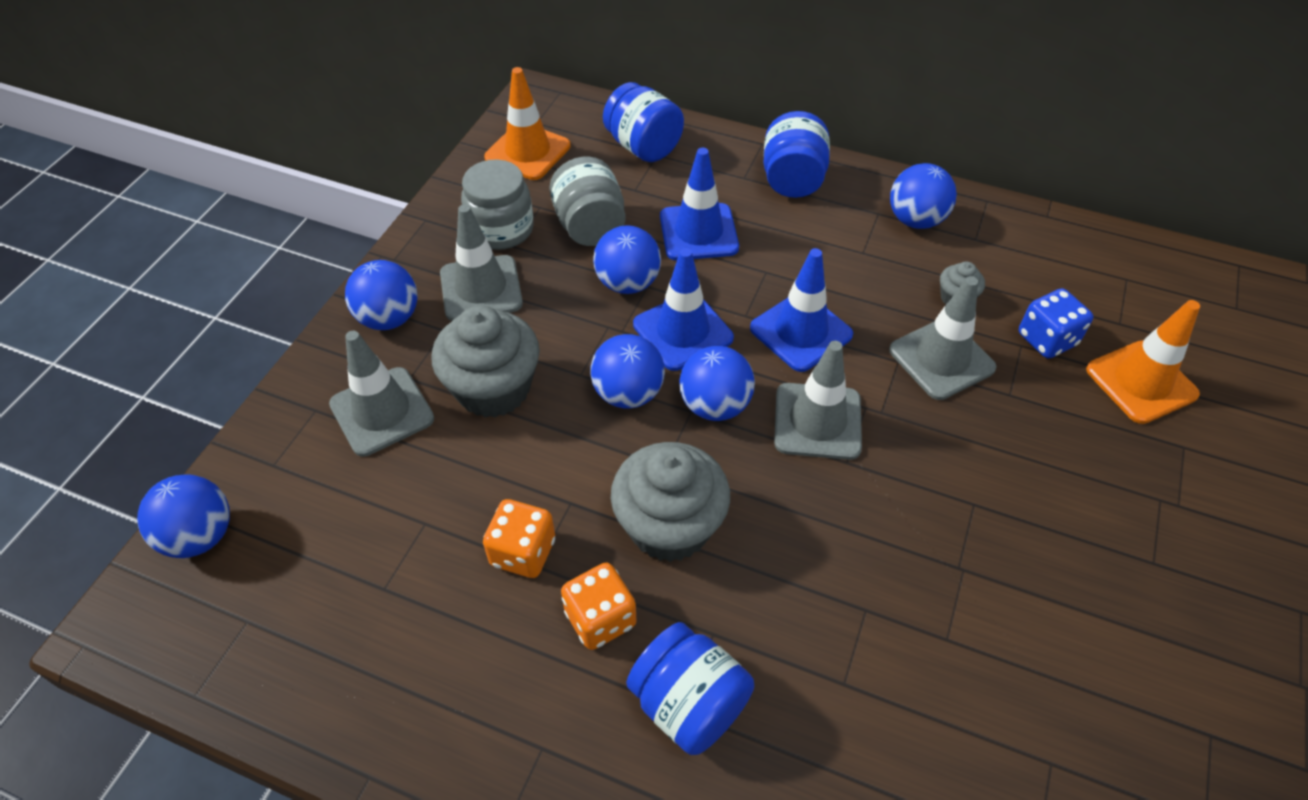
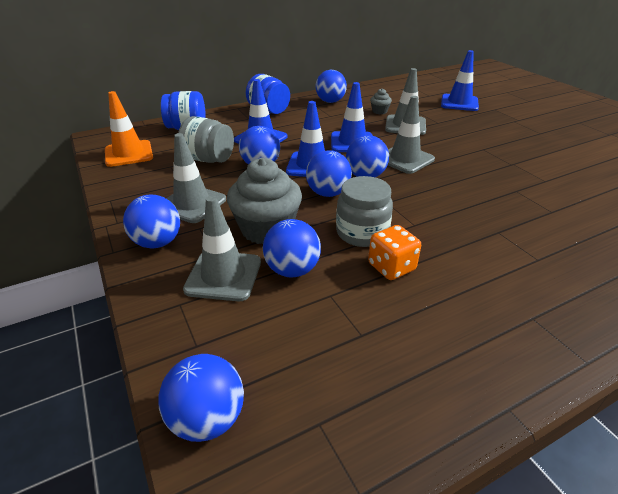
camera: 50 degrees left, 15 degrees down
(439, 462) = (292, 270): none -> blue ball
(501, 229) = (164, 181): grey jar -> grey jar (362, 233)
(600, 618) = (460, 260): orange dice -> none
(669, 526) = (422, 216): grey cupcake -> none
(689, 704) = (535, 256): blue jar -> none
(1047, 339) = (421, 107): blue dice -> none
(1141, 382) = (459, 103): orange traffic cone -> blue traffic cone

